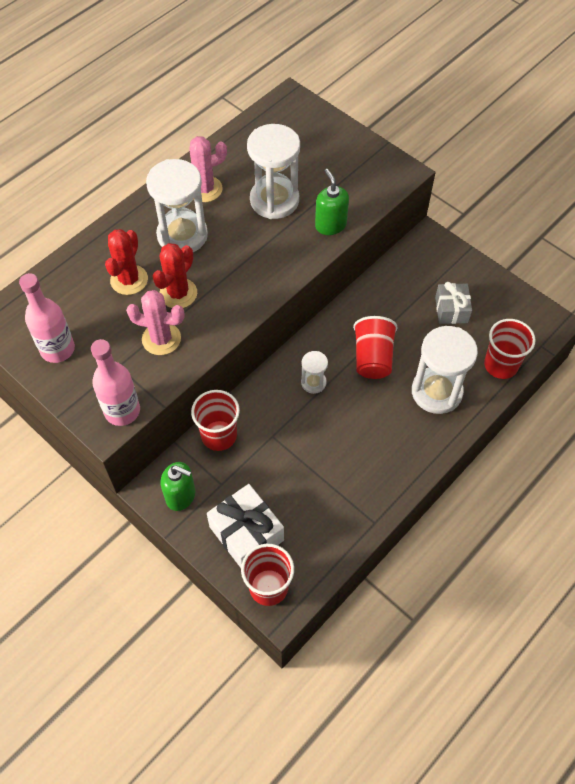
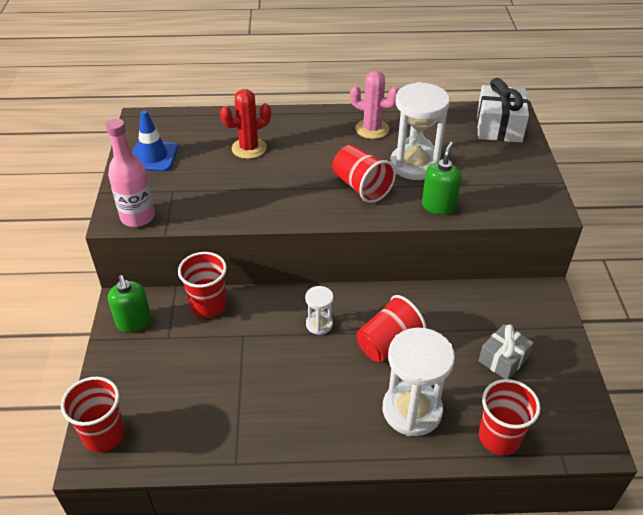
camera: 45 degrees right, 15 degrees down
(57, 349) = (153, 157): pink bottle -> blue traffic cone
(161, 339) = (220, 194): pink cactus -> none
(178, 293) = (269, 176): red cactus -> none
(182, 235) = (319, 145): white hourglass -> none
(246, 533) = (139, 384): white gift -> white gift (499, 126)
(259, 250) = (361, 187): none -> red cup

